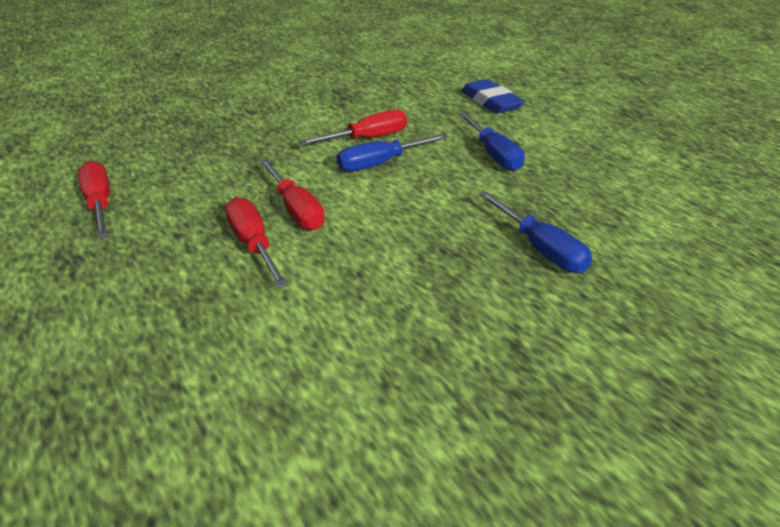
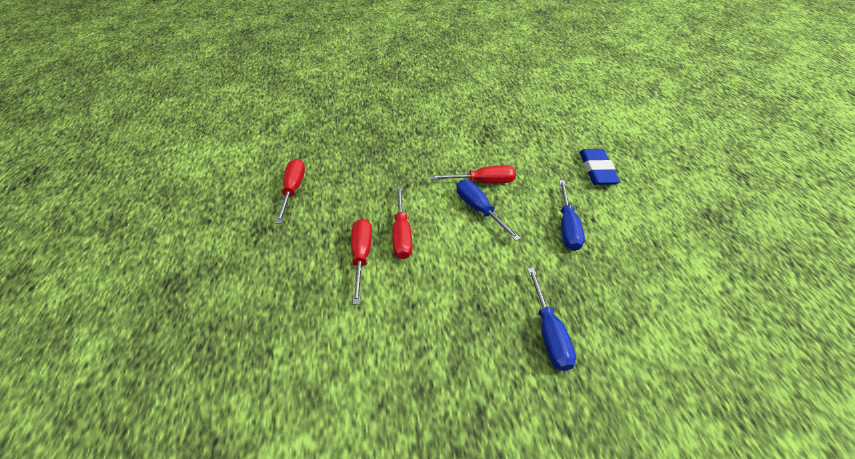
camera: 25 degrees right, 10 degrees up
(380, 164) = (479, 209): blue screwdriver -> blue screwdriver turned 60 degrees clockwise

